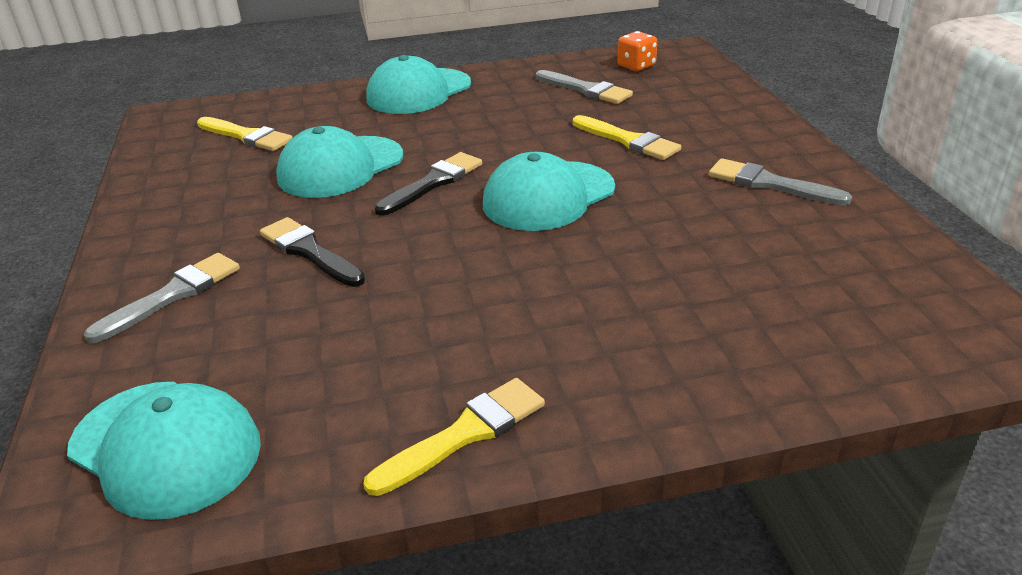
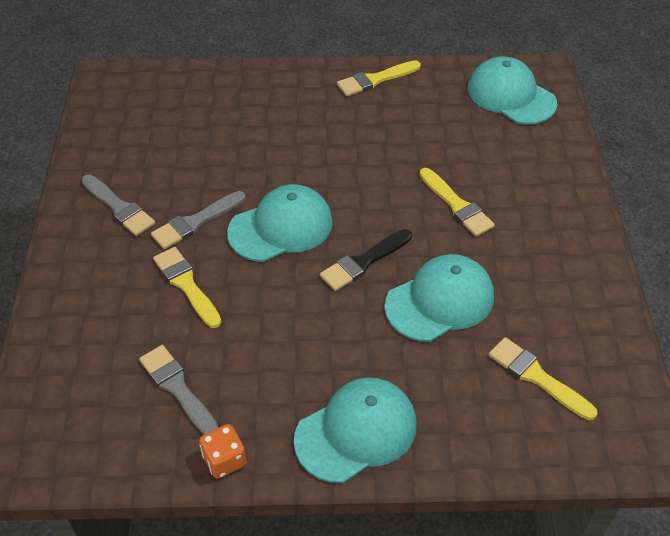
camera: 170 degrees left, 15 degrees up
(173, 295) = (540, 185): grey brush -> grey brush (195, 222)
(309, 252) = (457, 205): black brush -> yellow brush
(636, 66) = (95, 431): orange dice -> orange dice (224, 460)

